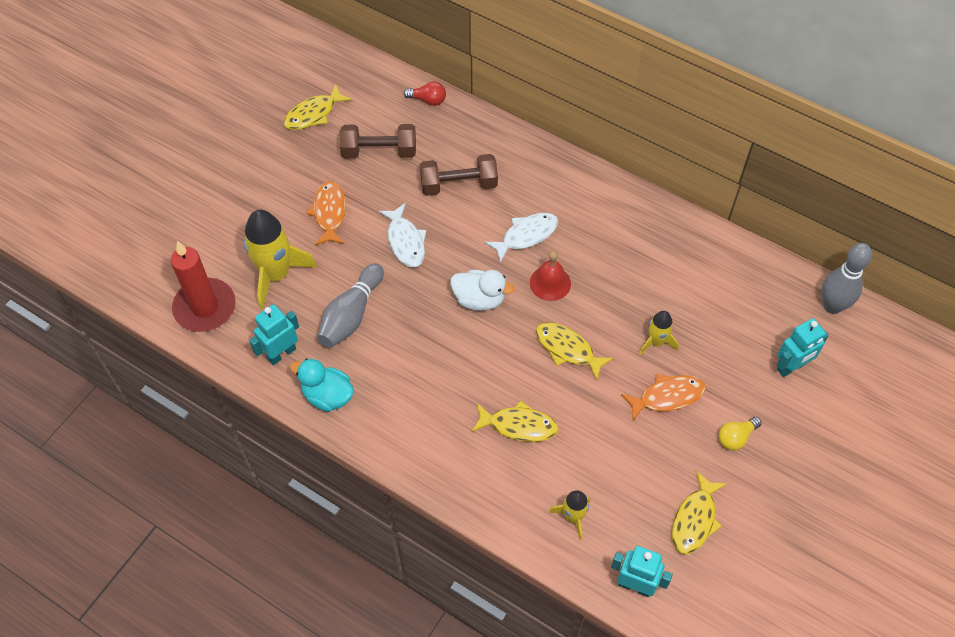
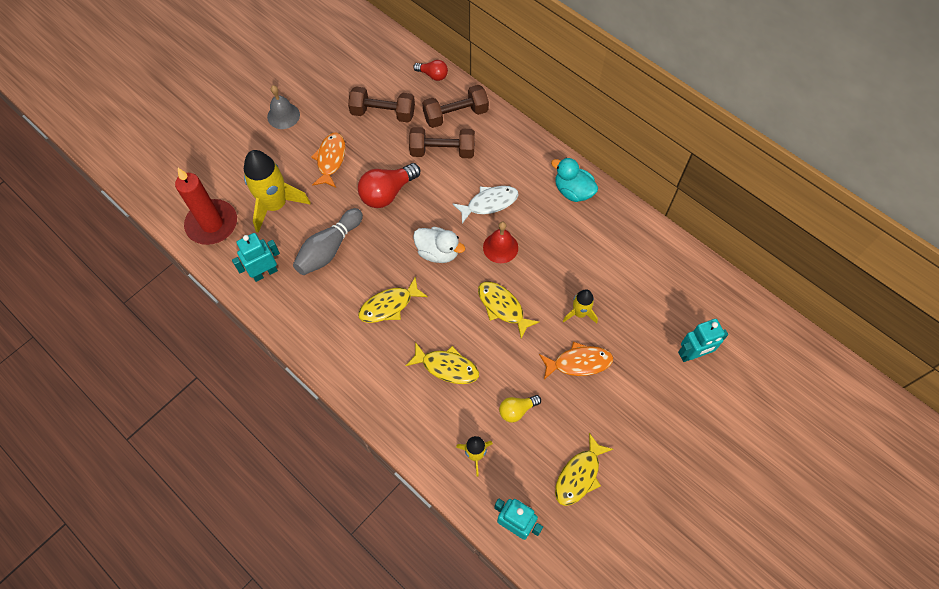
camera: 10 degrees right, 5 degrees up
(261, 171) = (283, 116): none -> grey bell
(313, 114) = (336, 74): yellow fish -> yellow fish (389, 305)
(327, 395) = (294, 315): turquoise duck -> turquoise duck (573, 191)
(405, 241) = (387, 193): white fish -> red light bulb
(465, 142) = (455, 115): none -> brown dumbbell
(736, 437) = (630, 409): yellow light bulb -> yellow light bulb (517, 410)
(832, 306) = (740, 305): grey bowling pin -> none

